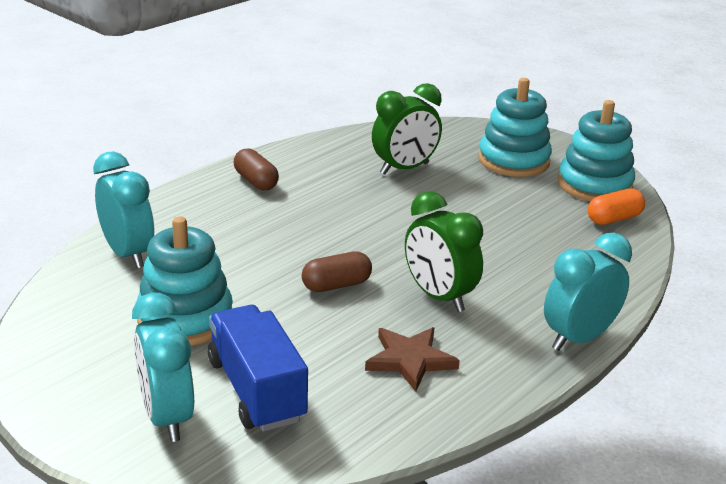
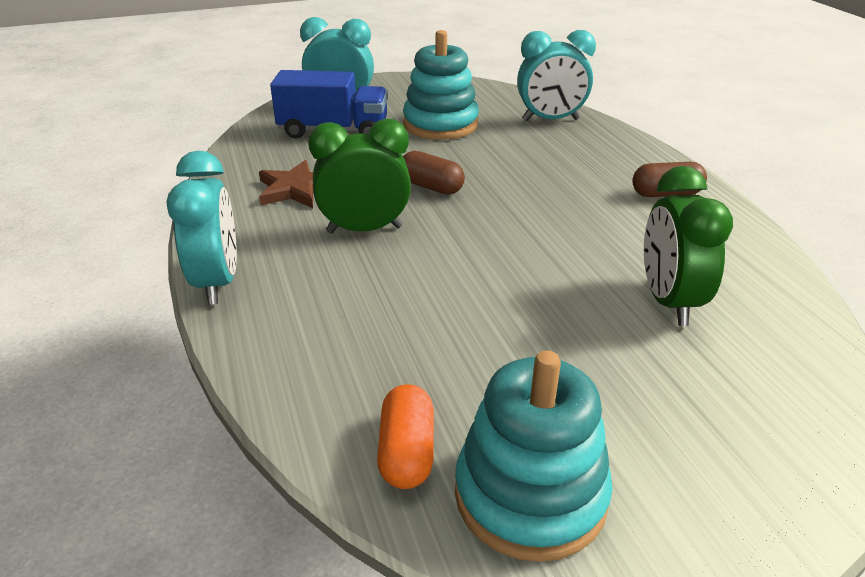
camera: 120 degrees right, 5 degrees up
(336, 285) = (431, 187): brown capsule -> brown capsule turned 60 degrees counterclockwise
(513, 161) = (666, 429): turquoise stacking toy -> none

